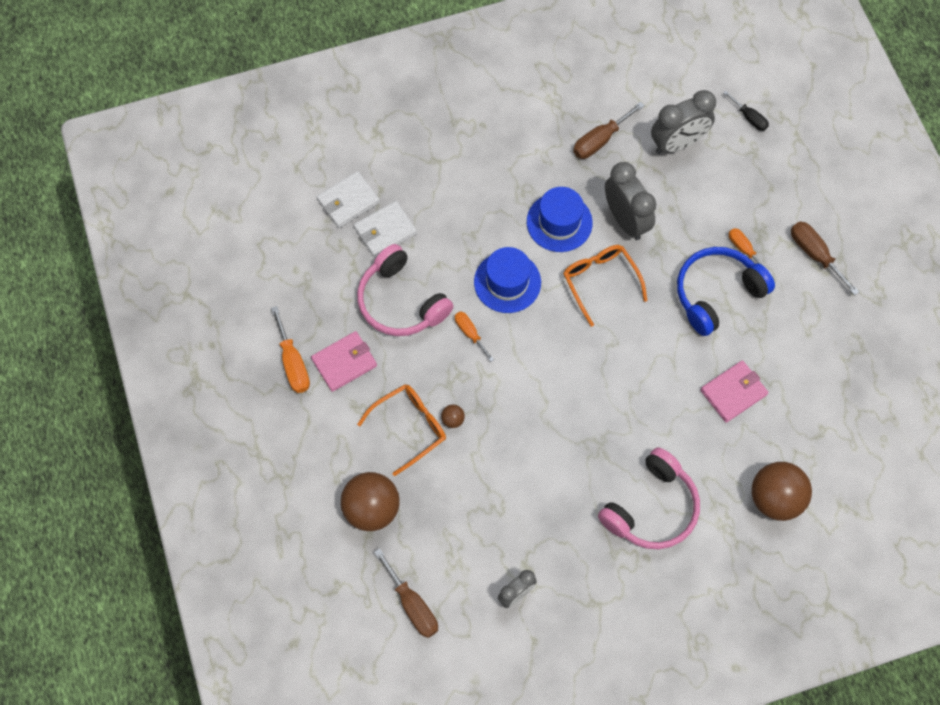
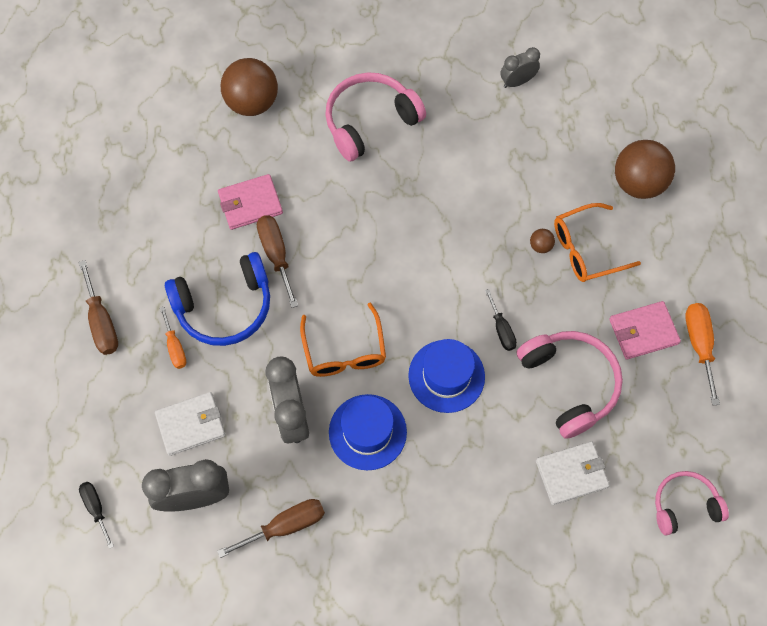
camera: 165 degrees left, 0 degrees up
(289, 229) = (684, 505): none -> pink headphones
(348, 201) = (609, 524): white wallet -> white wallet (191, 424)
(412, 605) = (614, 95): brown screwdriver -> brown screwdriver (276, 255)
(470, 333) = (501, 329): orange screwdriver -> black screwdriver

